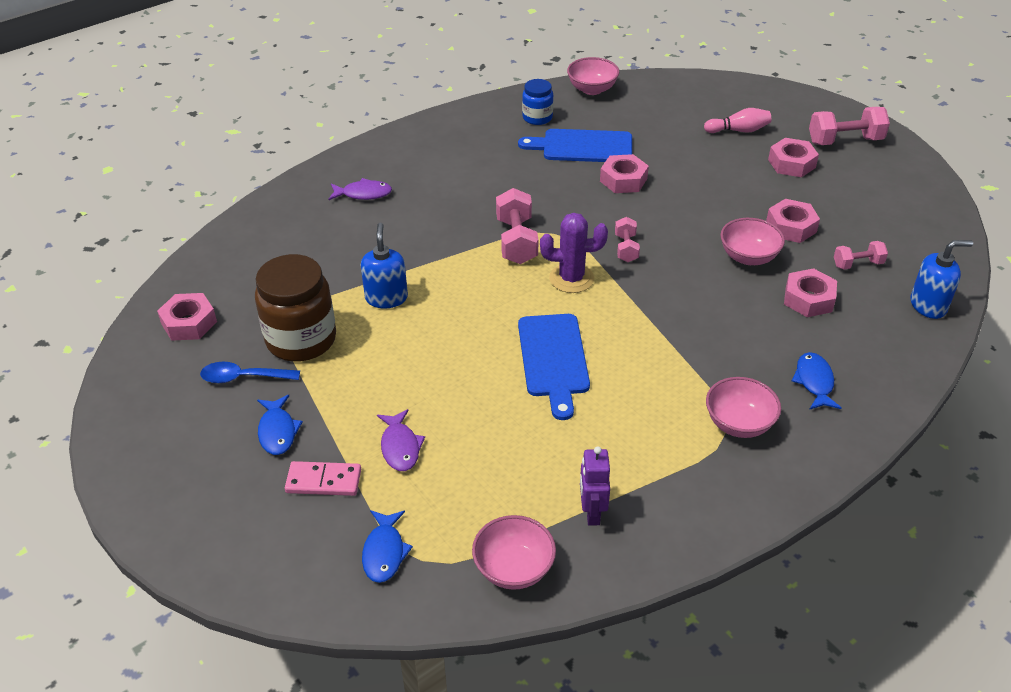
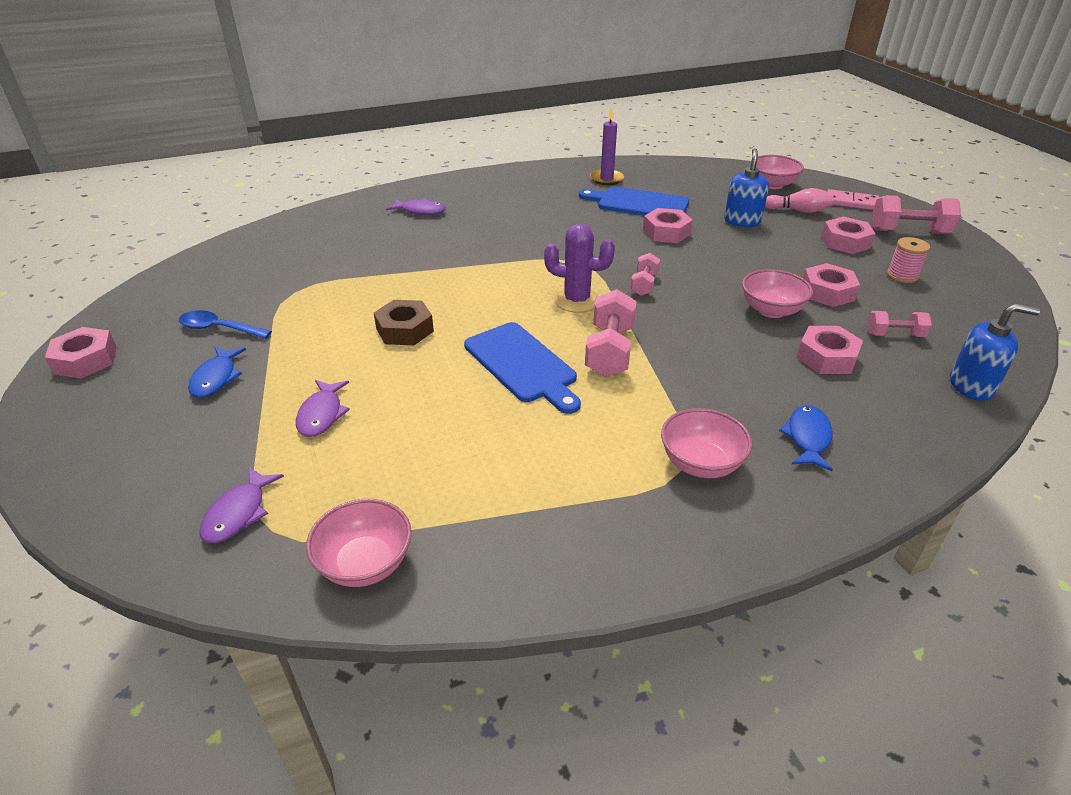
camera: 15 degrees right, 5 degrees down
(189, 323) = (205, 279): pink nut -> pink nut (86, 360)
(301, 339) = (292, 308): brown jar -> none
(324, 481) = (227, 430): pink domino -> pink domino (851, 202)
(384, 552) = (238, 513): blue fish -> purple fish
(386, 298) = (390, 288): blue soap dispenser -> blue soap dispenser (742, 221)
(426, 343) = (404, 330): none -> brown nut
(516, 241) = (538, 263): pink dumbbell -> pink dumbbell (609, 351)
(537, 117) = (606, 179): blue jar -> purple candle
(553, 359) = (522, 365): blue cutting board -> blue cutting board turned 45 degrees counterclockwise
(592, 89) = (667, 166): pink bowl -> pink bowl (772, 185)
(592, 512) = (486, 522): purple robot -> none
(850, 196) = (902, 276): none -> pink spool

